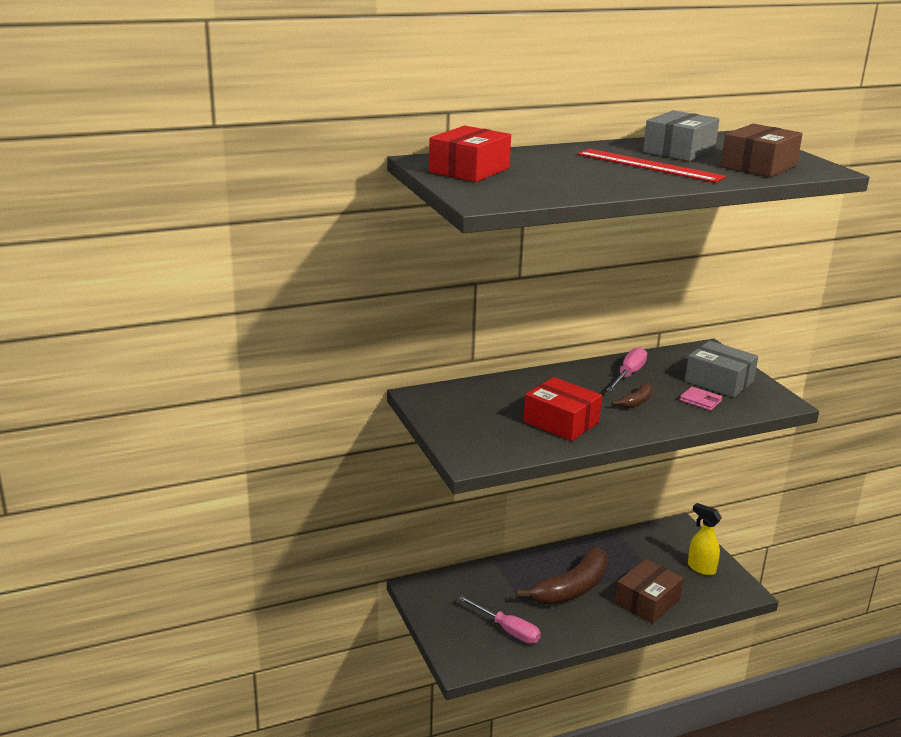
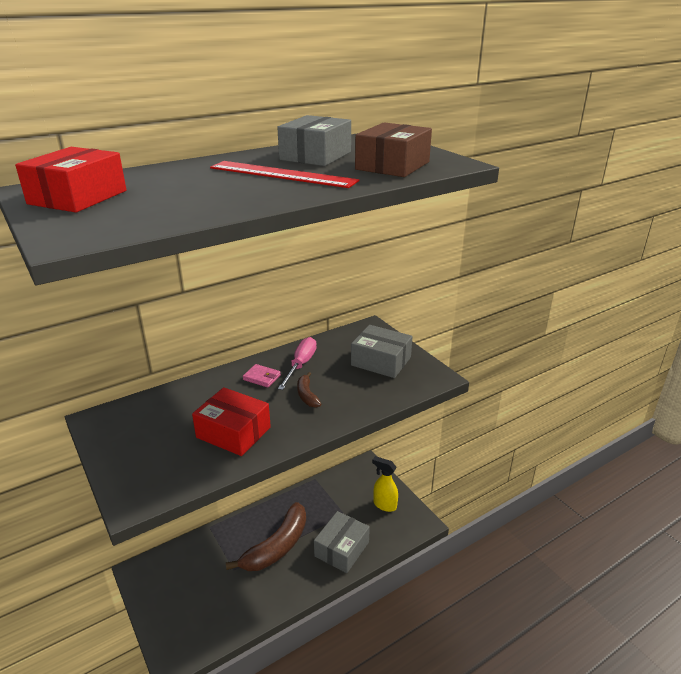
camera: 10 degrees left, 5 degrees up
(507, 630) = (219, 606): pink screwdriver -> none
(636, 401) = (307, 395): brown banana -> brown banana turned 135 degrees clockwise
(647, 601) = (342, 549): brown box -> grey box
(700, 401) = (365, 386): pink wallet -> pink wallet (262, 377)

